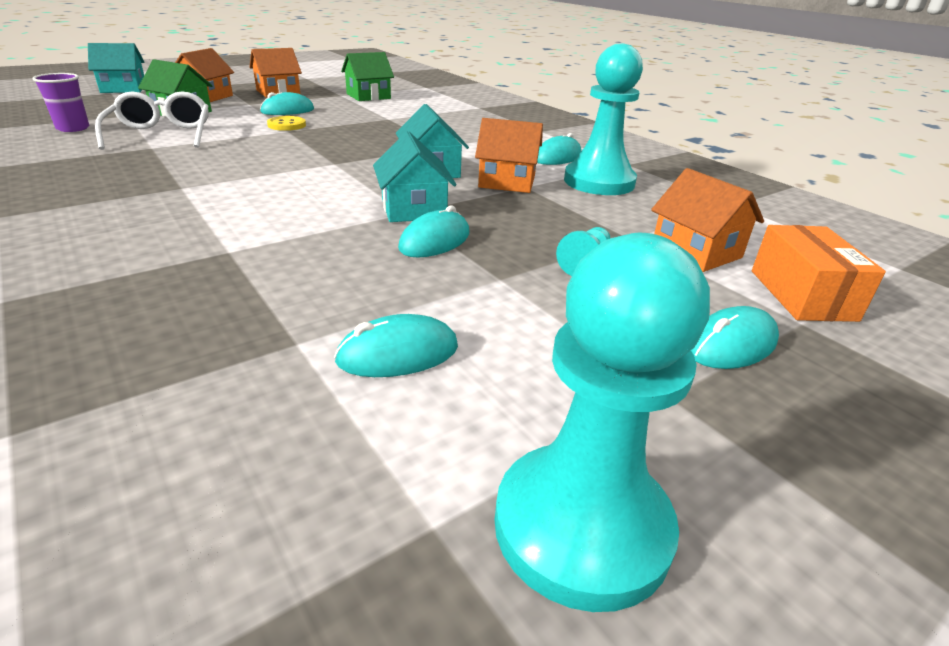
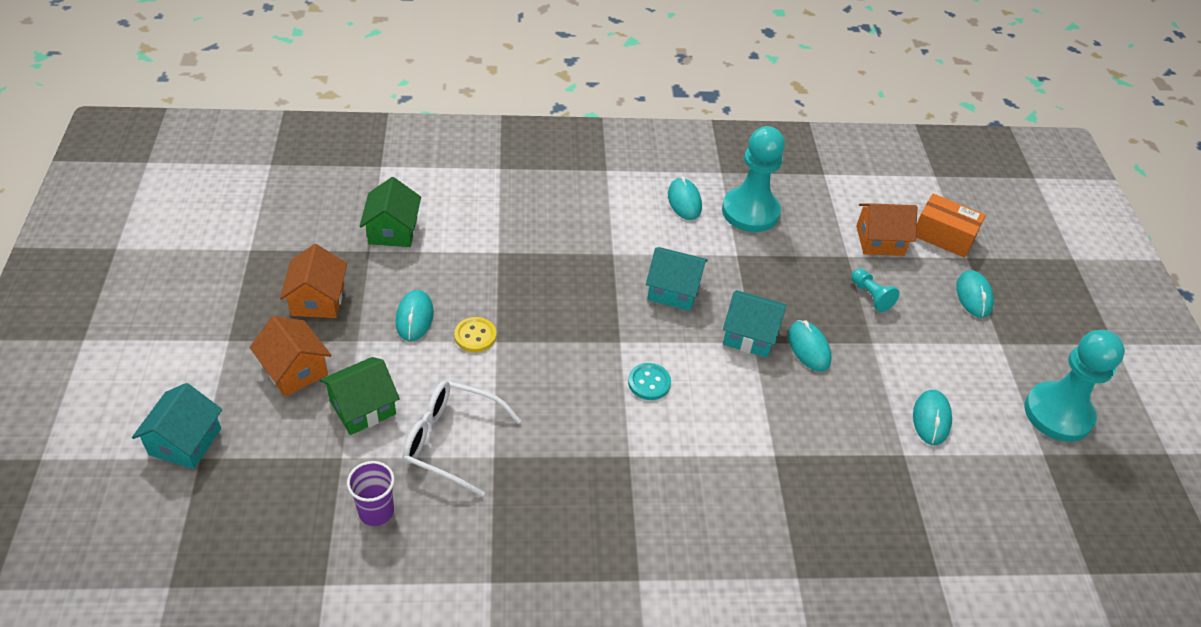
camera: 60 degrees left, 15 degrees up
(291, 180) = (649, 382): none -> turquoise button
(507, 182) = (722, 260): orange house -> none

